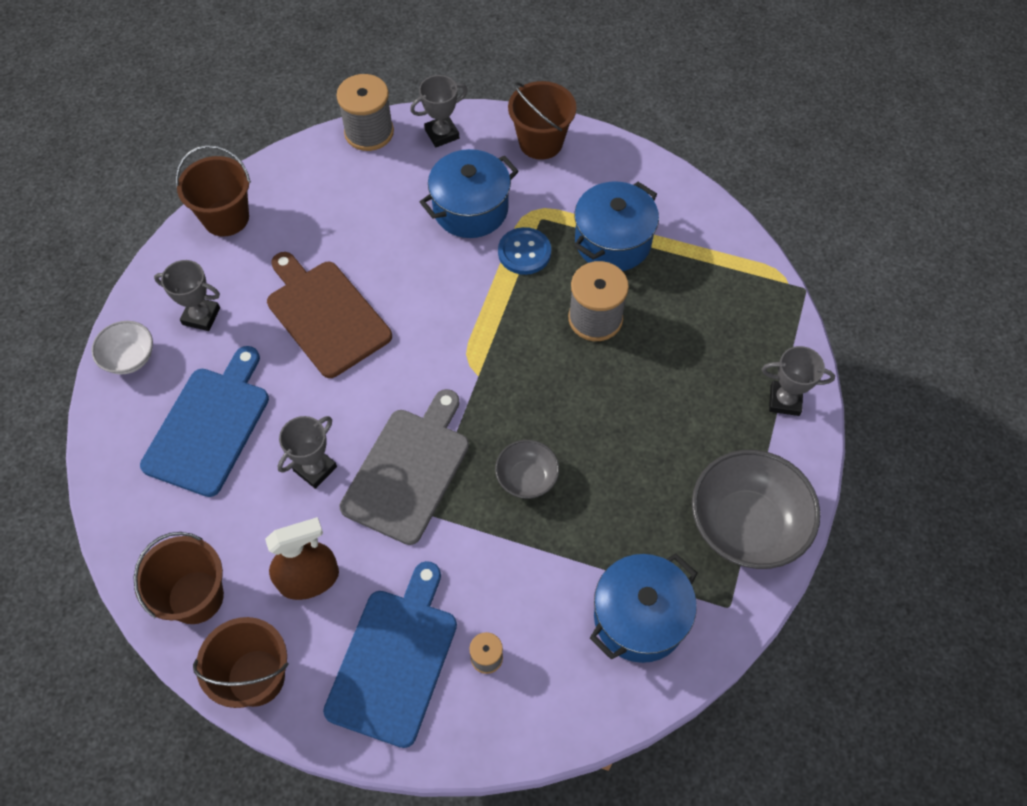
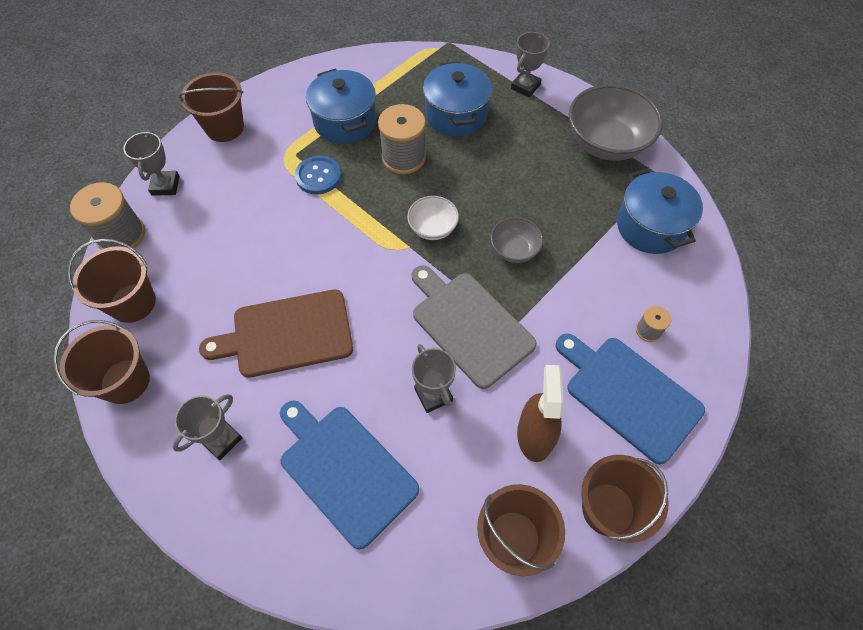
camera: 65 degrees left, 0 degrees up
(129, 358) = (226, 523): white bowl -> white bowl (433, 228)
(303, 180) = (133, 303): none -> brown bucket
(470, 209) = (253, 194): blue pot -> blue pot (456, 115)

